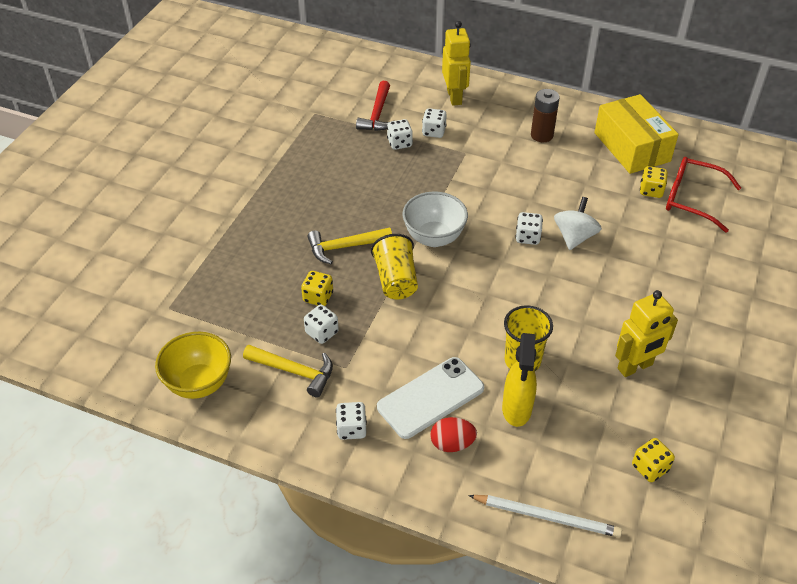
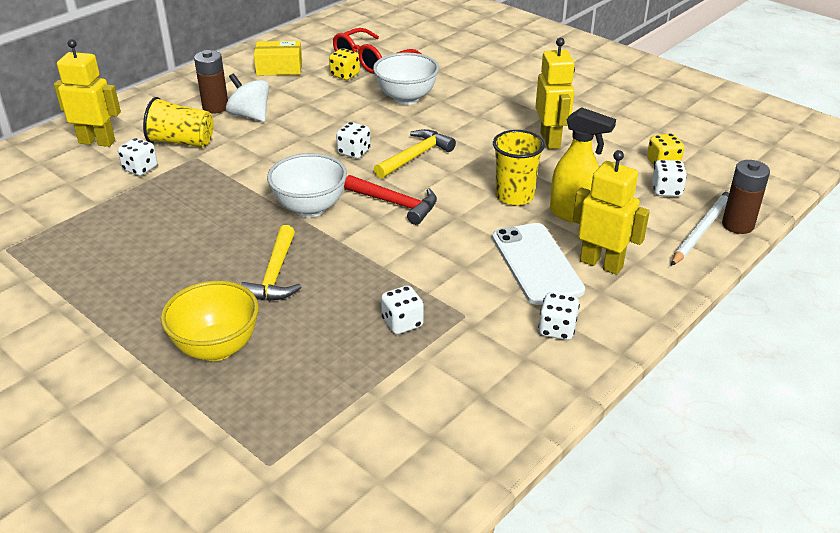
camera: 70 degrees left, 10 degrees down
(199, 384) = (429, 453): yellow bowl -> yellow bowl (216, 348)
(294, 371) = (451, 358): yellow hammer -> yellow hammer (415, 156)
(318, 297) = (343, 314): yellow dice -> none
(377, 114) = (65, 200): red hammer -> red hammer (395, 204)
(396, 280) = (355, 249): yellow cup -> yellow cup (182, 142)
(399, 143) = (134, 196): white dice -> white dice (666, 190)
(452, 444) = (601, 264): red egg -> yellow robot
(571, 548) = (737, 225): none -> brown battery
(574, 237) = (373, 127): white spinning top -> white spinning top (250, 116)
(632, 147) = (279, 68): yellow box -> yellow box, size x0.61
(639, 243) = (406, 98): none -> white bowl

